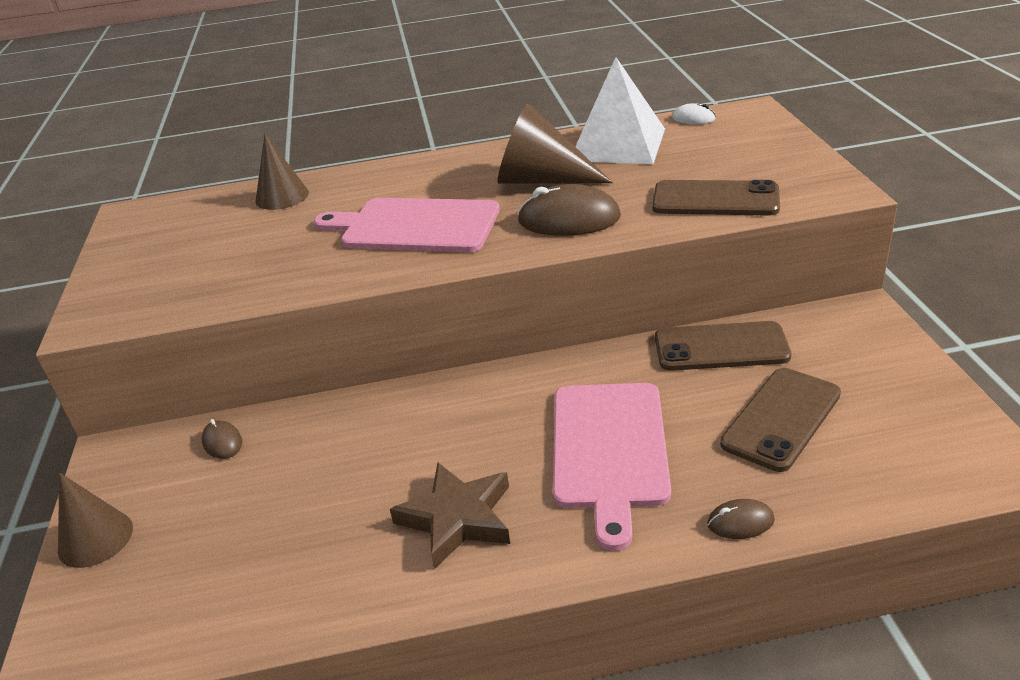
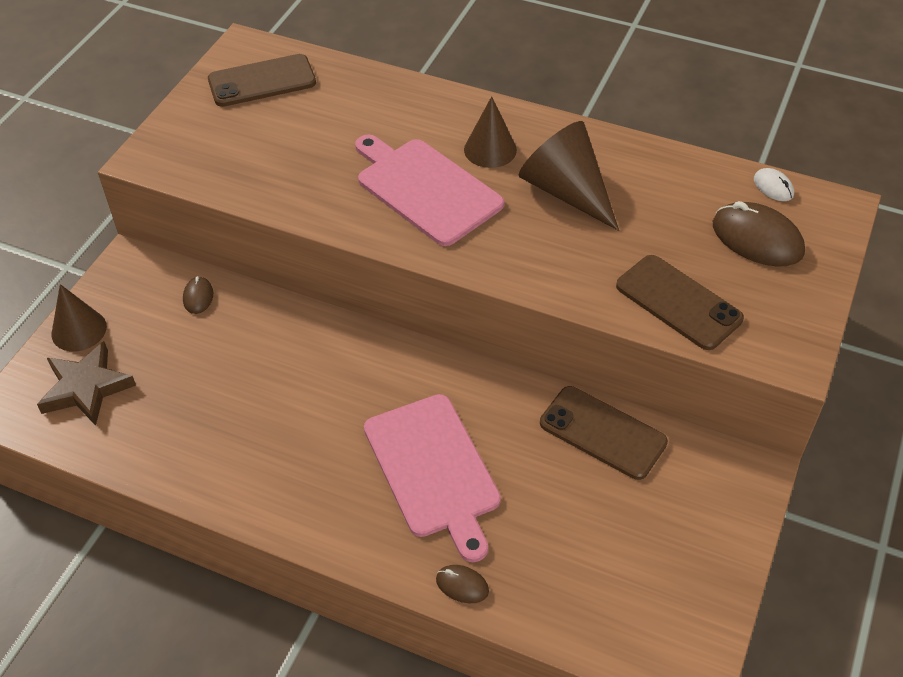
camera: 30 degrees right, 15 degrees up
(282, 197) = (360, 92): brown cone -> brown cone (490, 149)
(457, 518) = (291, 458): brown star -> brown star (86, 388)
(569, 219) = (543, 253): brown mouse -> brown mouse (757, 239)
(609, 450) = (433, 470): pink cutting board -> pink cutting board turned 60 degrees counterclockwise
(617, 144) = (671, 183): white pyramid -> none
(781, 419) = (577, 525): brown phone -> brown phone (262, 81)

